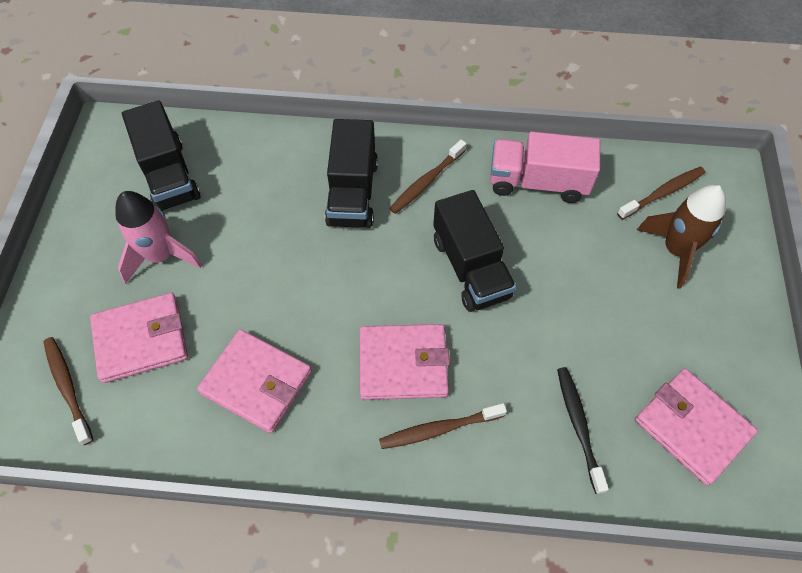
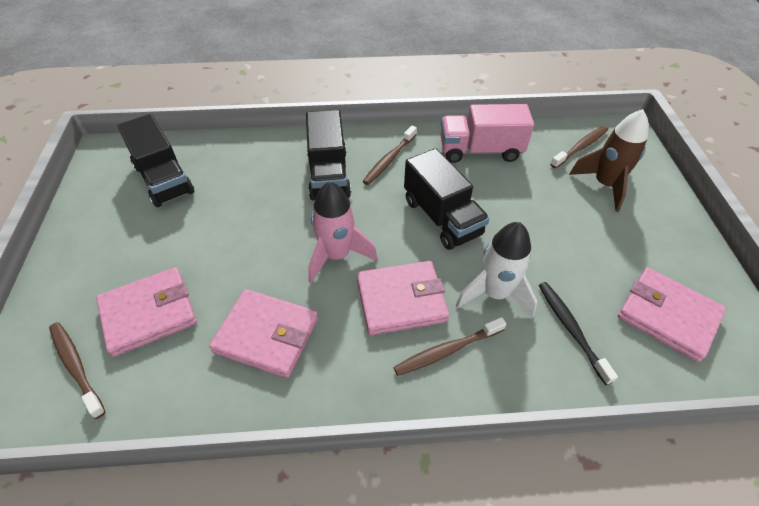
camera: 10 degrees left, 10 degrees down
(161, 256) = (162, 242): pink rocket -> pink rocket (336, 255)
(506, 371) = (494, 293): none -> white rocket

